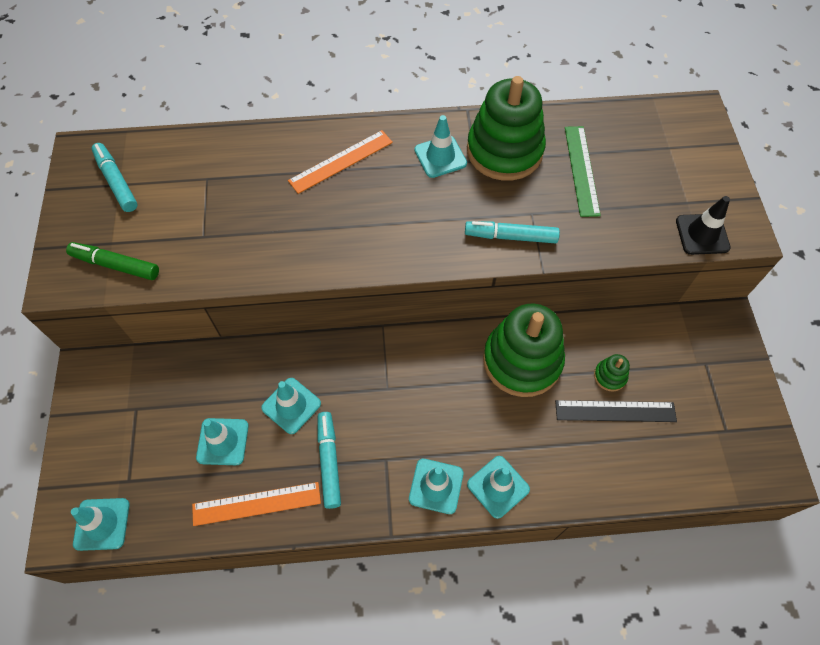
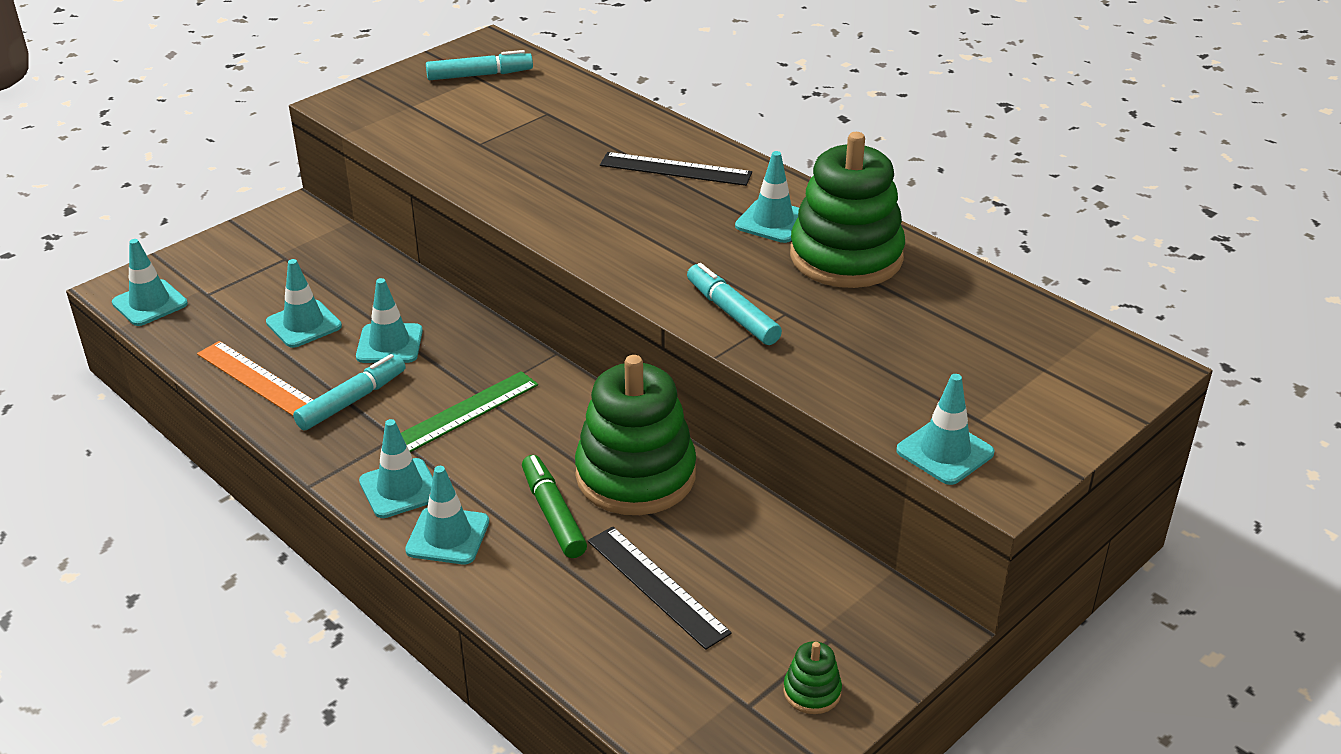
camera: 50 degrees right, 25 degrees down
(116, 265) = (391, 119): green marker -> green marker (553, 514)
(117, 181) = (480, 75): turquoise marker -> turquoise marker turned 60 degrees clockwise
(341, 161) = (675, 169): orange ruler -> black ruler
(582, 170) = (902, 320): green ruler -> green ruler (464, 413)
(610, 376) = (702, 558): green stacking toy -> green stacking toy (812, 692)
(702, 234) = (945, 452): black traffic cone -> turquoise traffic cone

